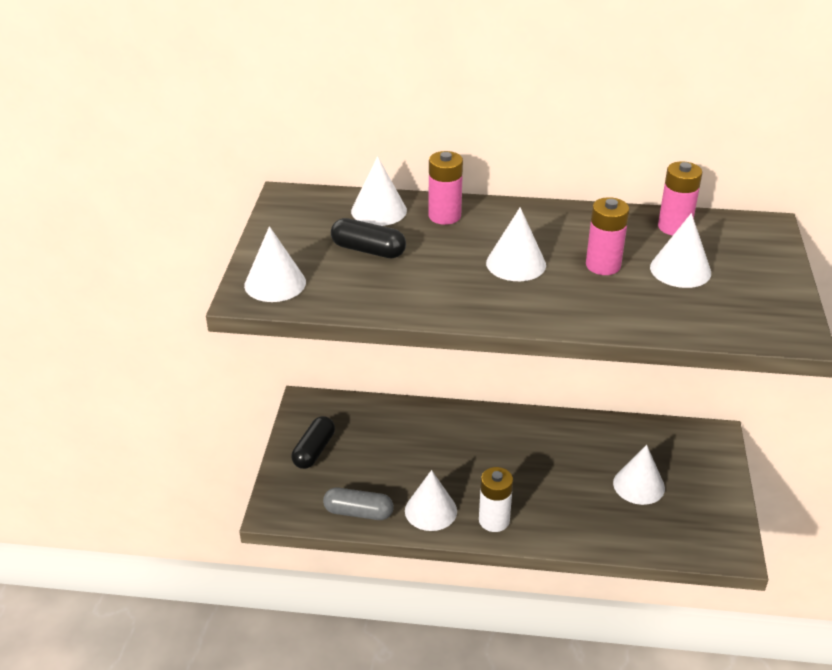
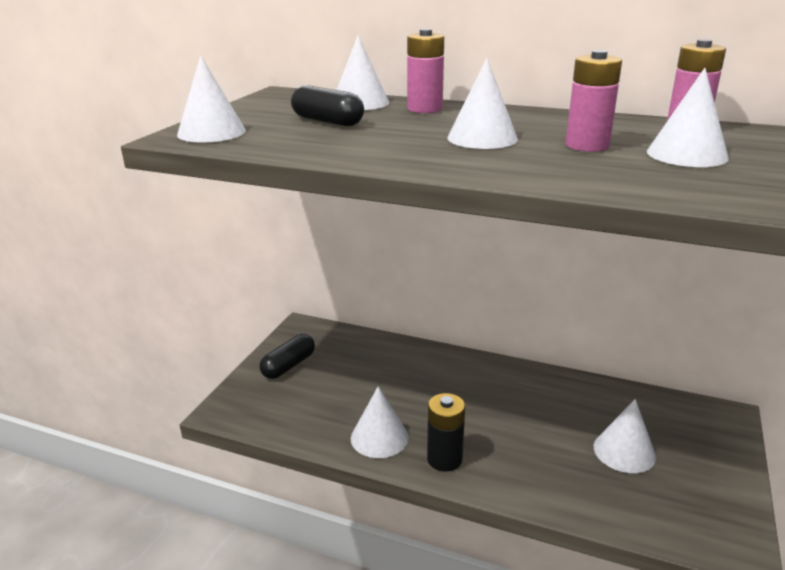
camera: 15 degrees right, 10 degrees down
(358, 512) = (304, 426): grey capsule -> none
(494, 520) = (444, 459): white battery -> black battery

